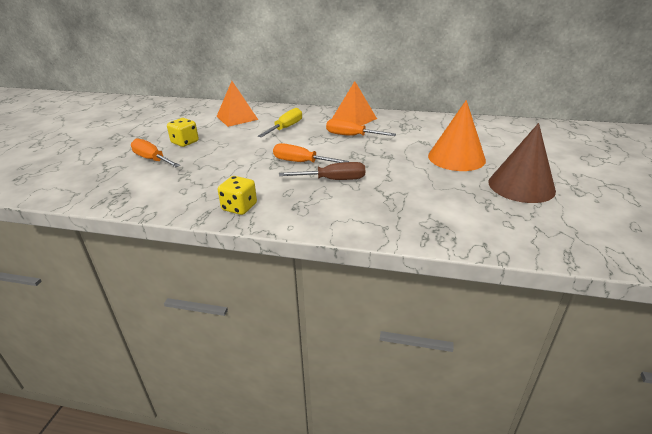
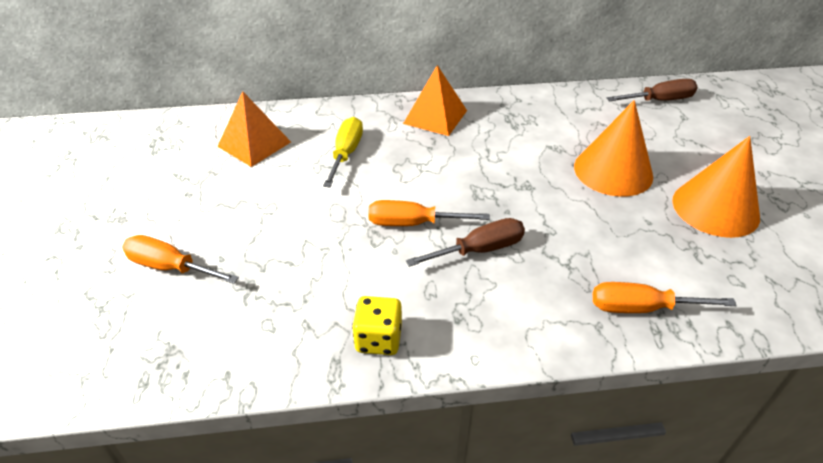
camera: 20 degrees left, 10 degrees up
(185, 142) = (202, 216): yellow dice -> none
(351, 136) = (452, 153): orange screwdriver -> orange screwdriver (641, 308)
(520, 129) = (659, 100): none -> brown screwdriver
(521, 186) = (715, 208): brown cone -> orange cone

